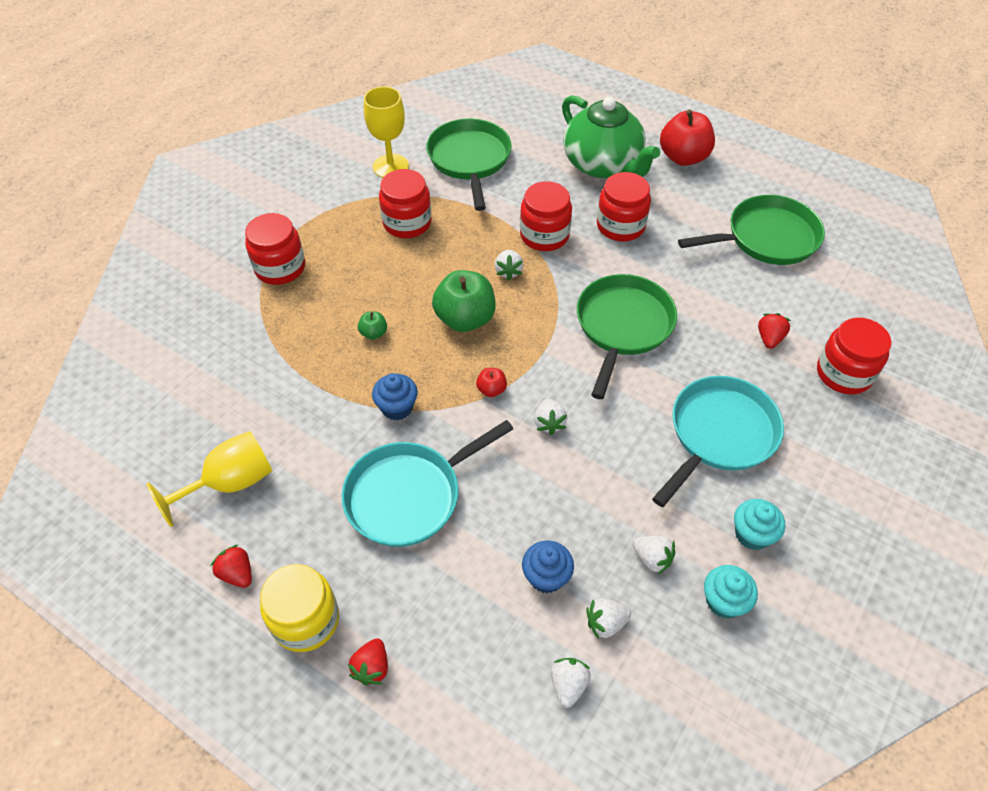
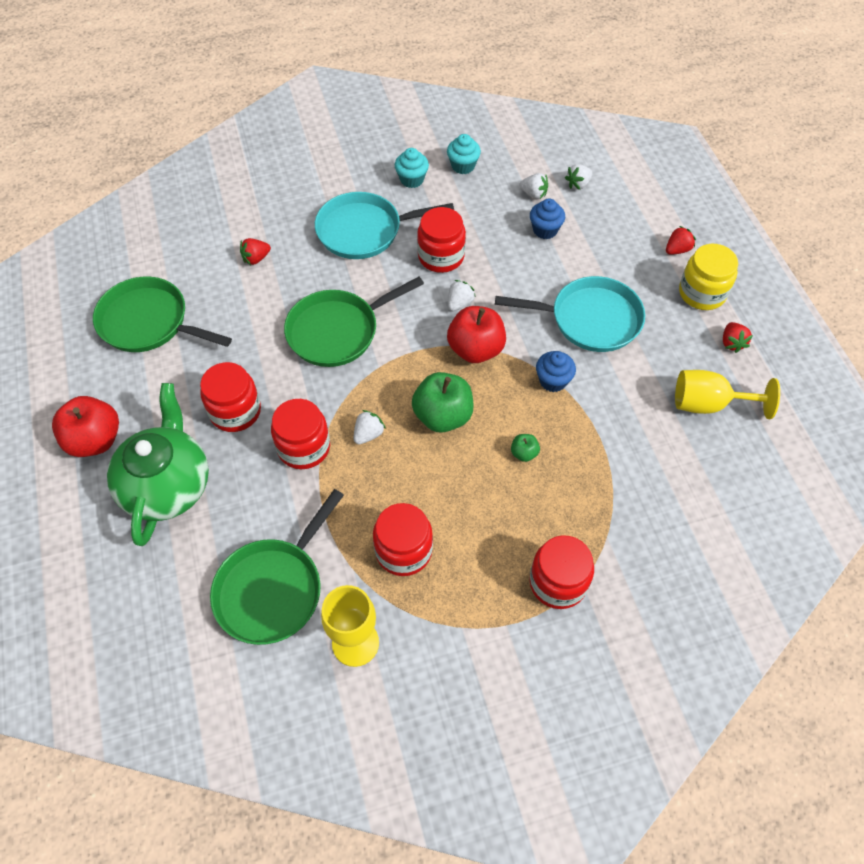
camera: 140 degrees left, 5 degrees up
(491, 390) = (475, 349): red apple -> red apple, size x2.17
(652, 558) = (478, 202): white strawberry -> none
(843, 373) = (245, 212): red jar -> red jar (441, 256)

